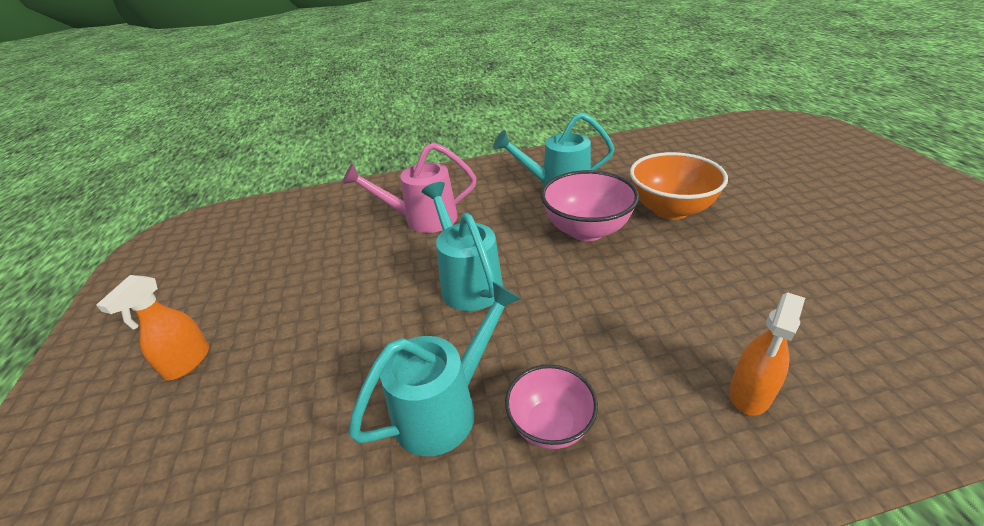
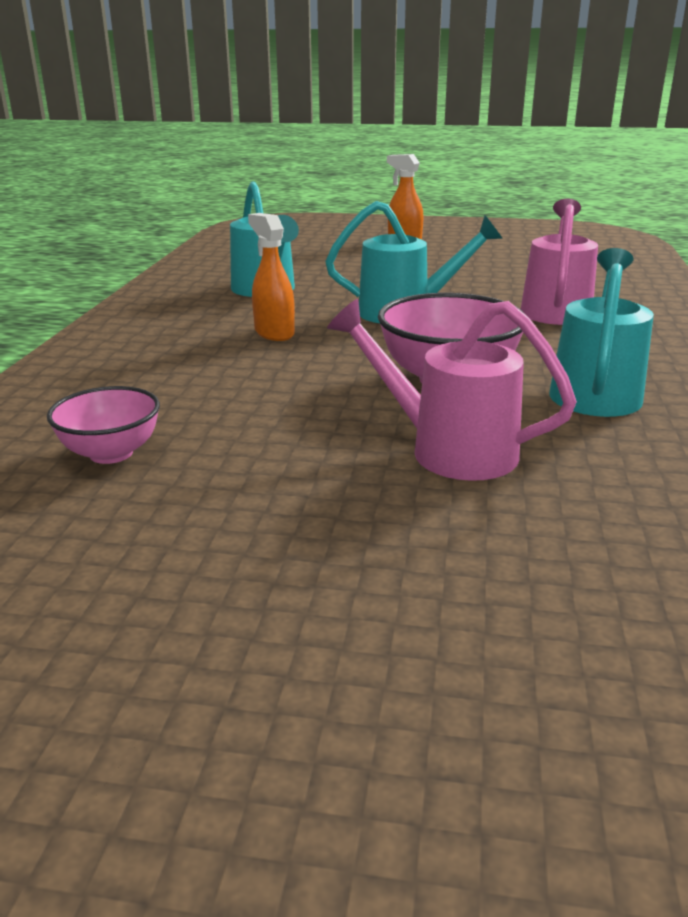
camera: 110 degrees right, 10 degrees down
(550, 425) = (206, 312): pink bowl -> pink bowl (111, 453)
(670, 210) = (449, 450): orange bowl -> pink watering can
(750, 394) = (118, 377): orange spray bottle -> orange spray bottle (274, 333)

